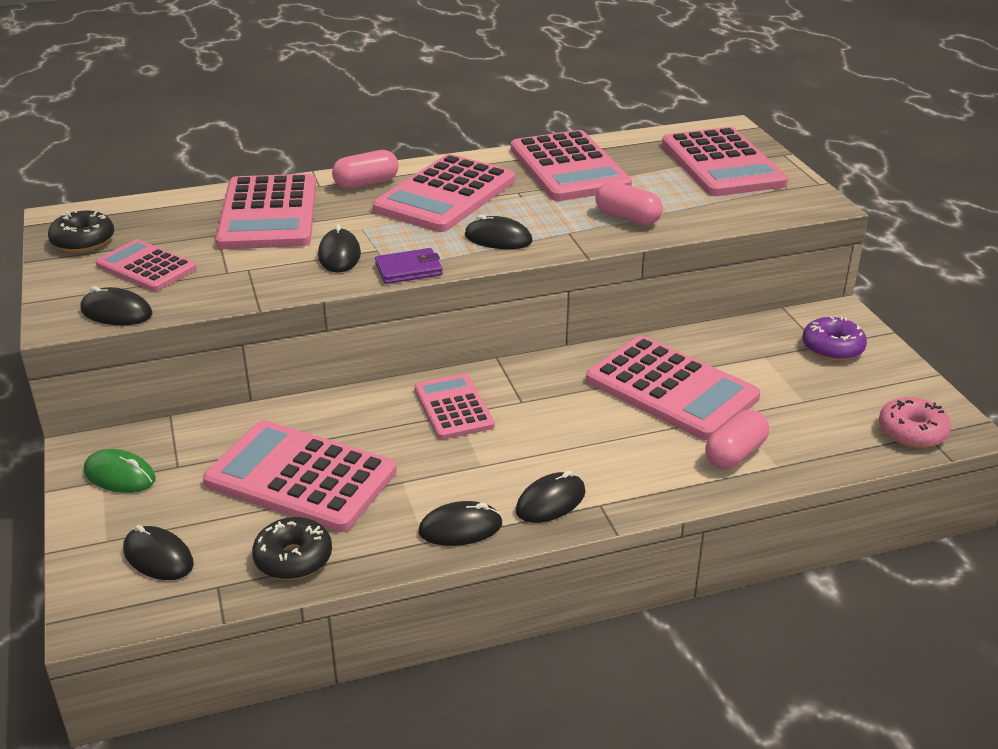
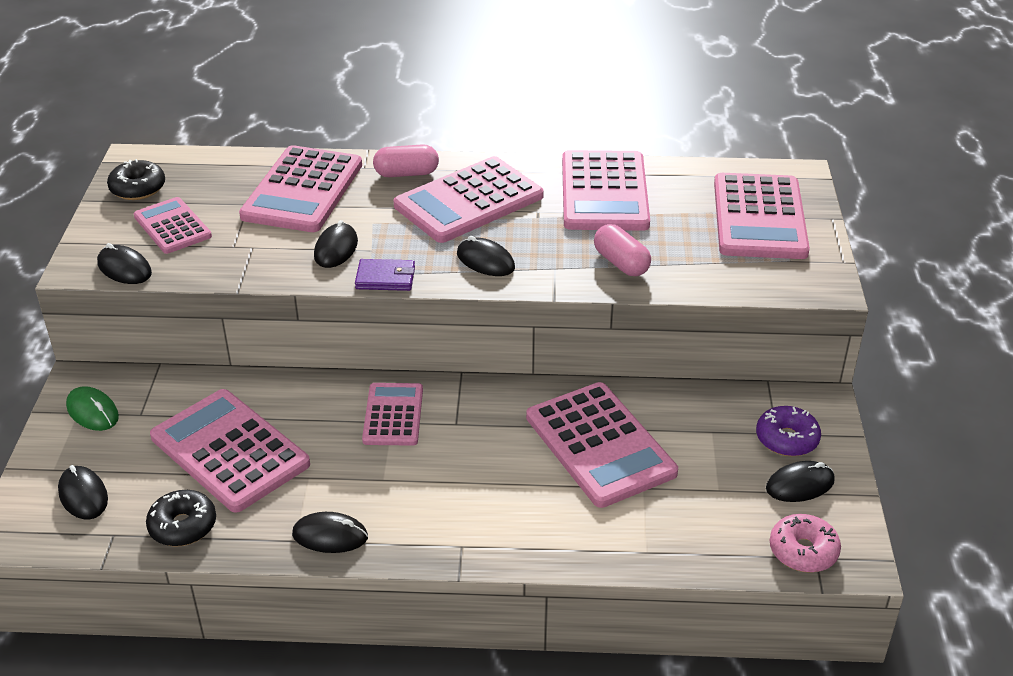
camera: 20 degrees right, 5 degrees up
(550, 502) = (420, 531): black mouse -> black mouse (800, 485)
(735, 454) = (615, 528): pink capsule -> none

